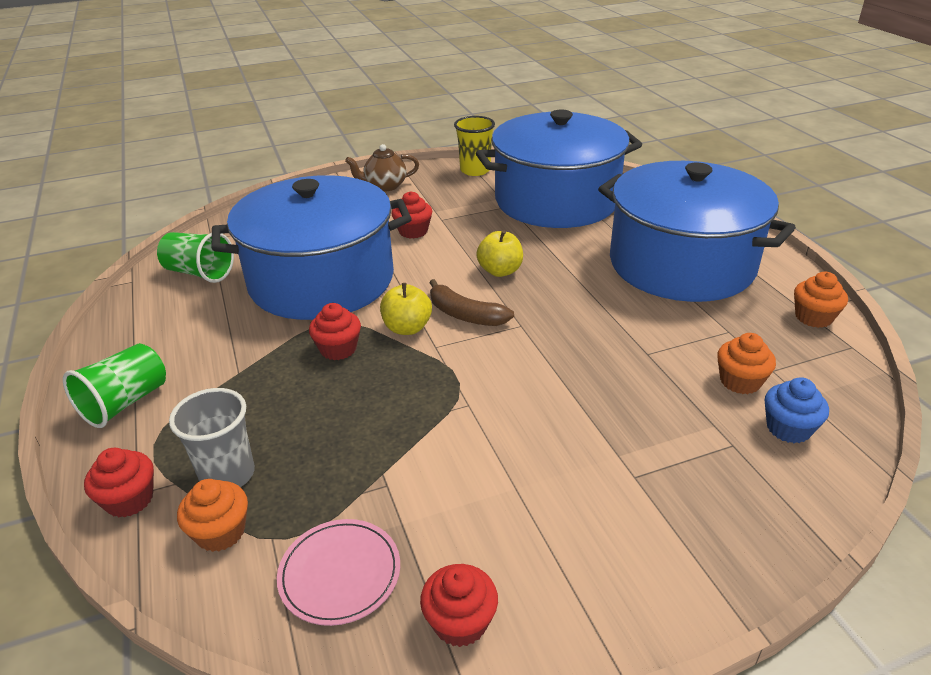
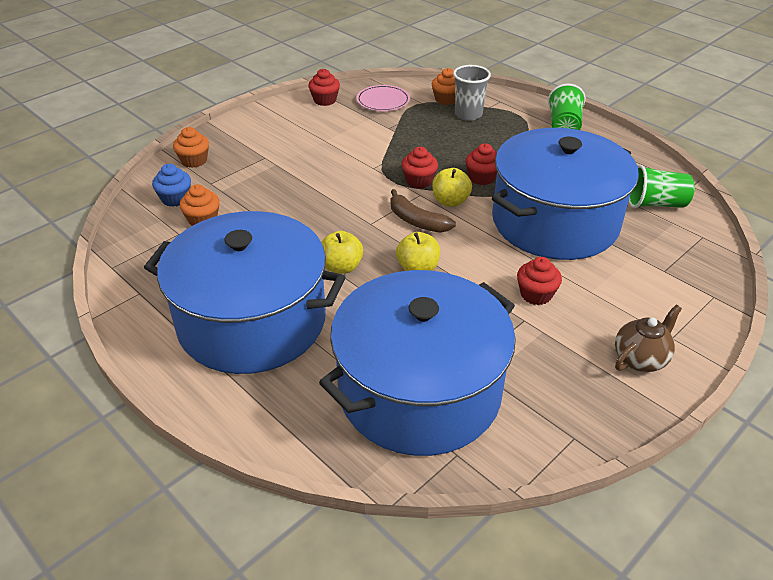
camera: 155 degrees right, 5 degrees up
(129, 499) = (500, 99): red cupcake -> red cupcake (419, 181)
(465, 315) = (417, 221): brown banana -> brown banana turned 150 degrees counterclockwise
(475, 170) = (564, 430): yellow cup -> none
(577, 288) = (341, 267): none -> yellow apple
(813, 317) = (134, 288): orange cupcake -> orange cupcake (194, 161)

